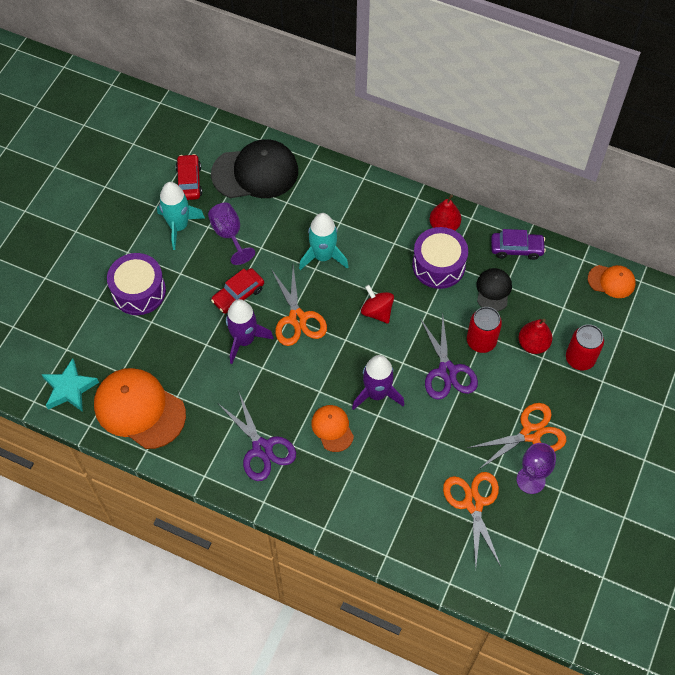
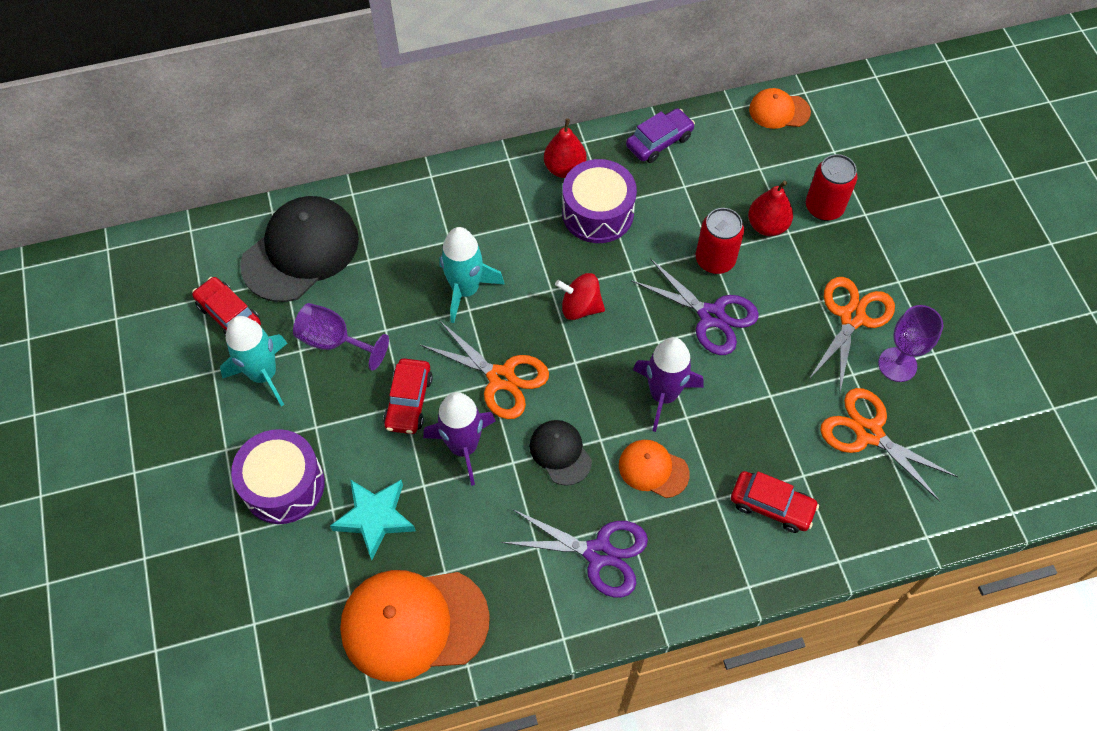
camera: 40 degrees left, 0 degrees up
(69, 388) = (302, 668): turquoise star -> turquoise star (375, 518)
(378, 497) = (771, 505): none -> red car
(493, 290) = (677, 199): black cap -> black cap (560, 453)
(611, 281) = (779, 111): orange cap -> orange cap turned 150 degrees counterclockwise

